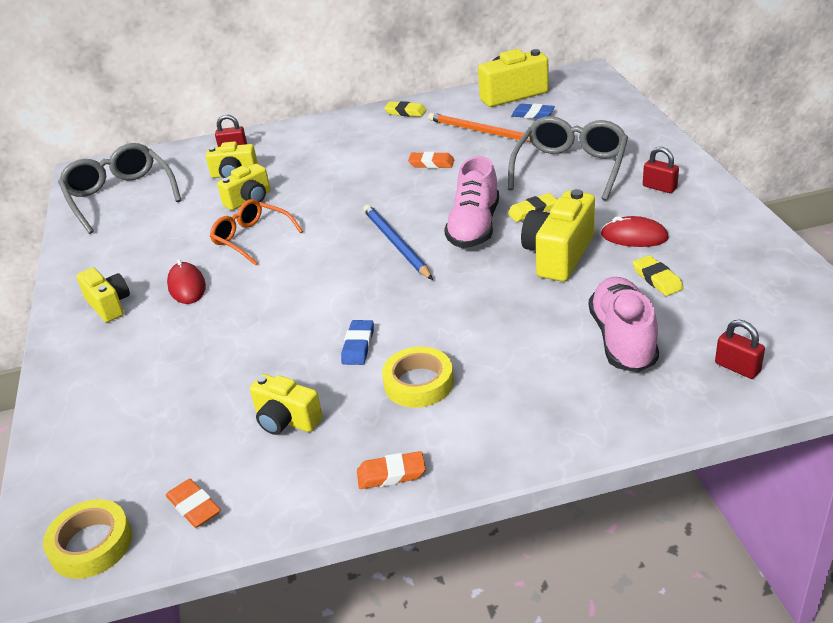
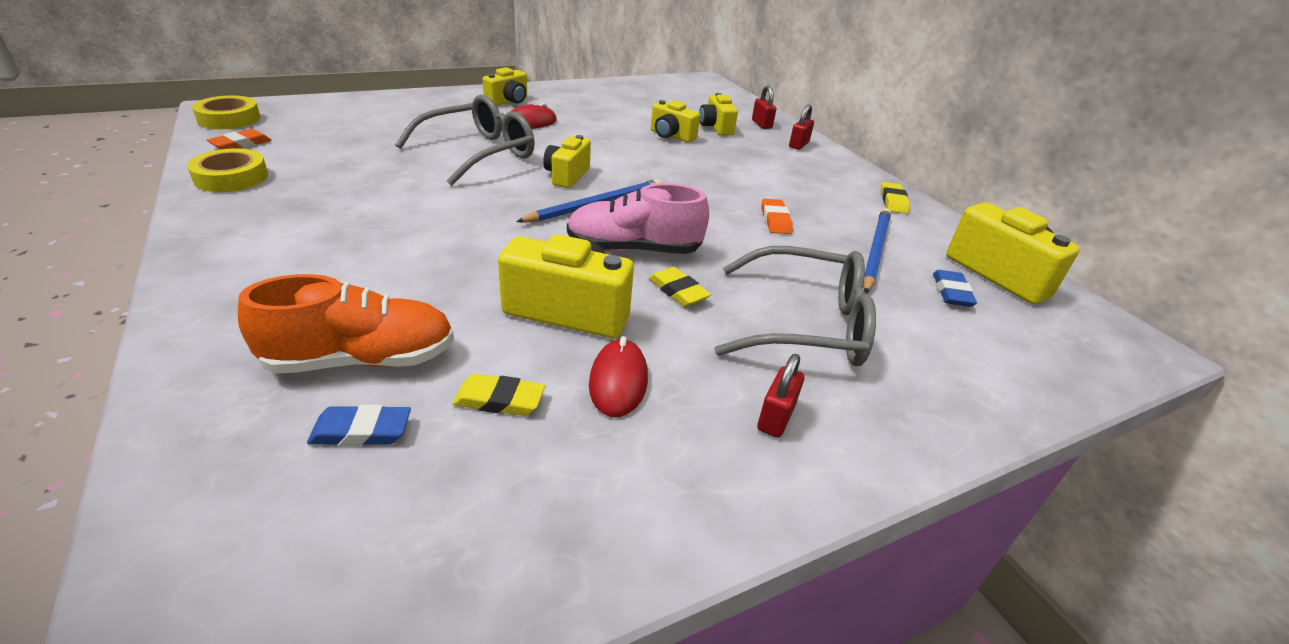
camera: 70 degrees right, 0 degrees up
(120, 197) = (667, 92): grey glasses -> grey glasses (477, 153)
(252, 238) = (604, 141): orange glasses -> none
(286, 420) = (323, 169): yellow camera -> yellow camera (567, 176)
(358, 346) = (417, 193): blue eraser -> blue eraser (361, 431)
(391, 474) = (215, 215): orange eraser -> none
(418, 383) = (343, 224): yellow tape -> yellow tape (231, 177)
(480, 131) = (875, 251): orange pencil -> blue pencil
(622, 339) = (361, 359): pink shoe -> orange shoe
(657, 279) = (499, 400): yellow eraser -> yellow eraser turned 45 degrees clockwise
(737, 367) = (240, 476): red padlock -> red padlock (798, 145)

